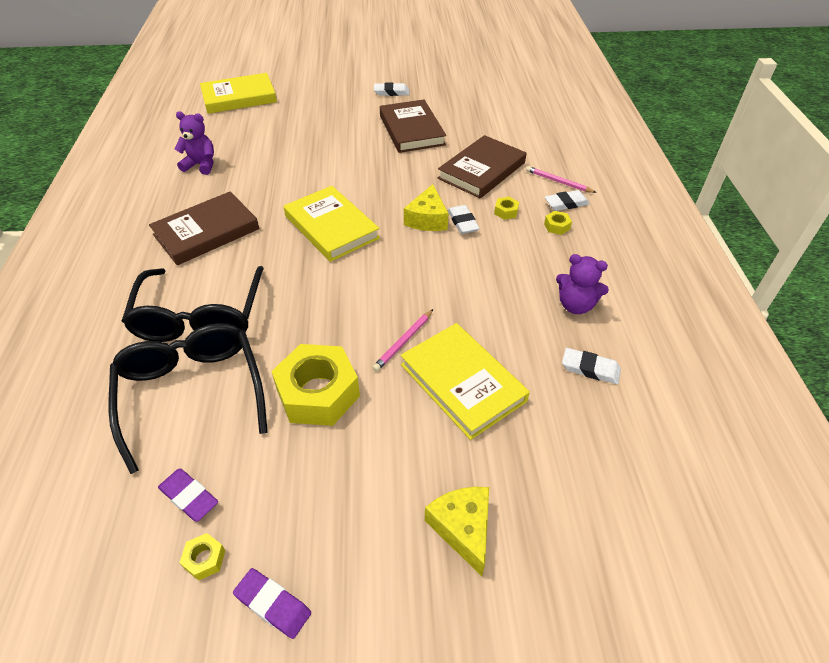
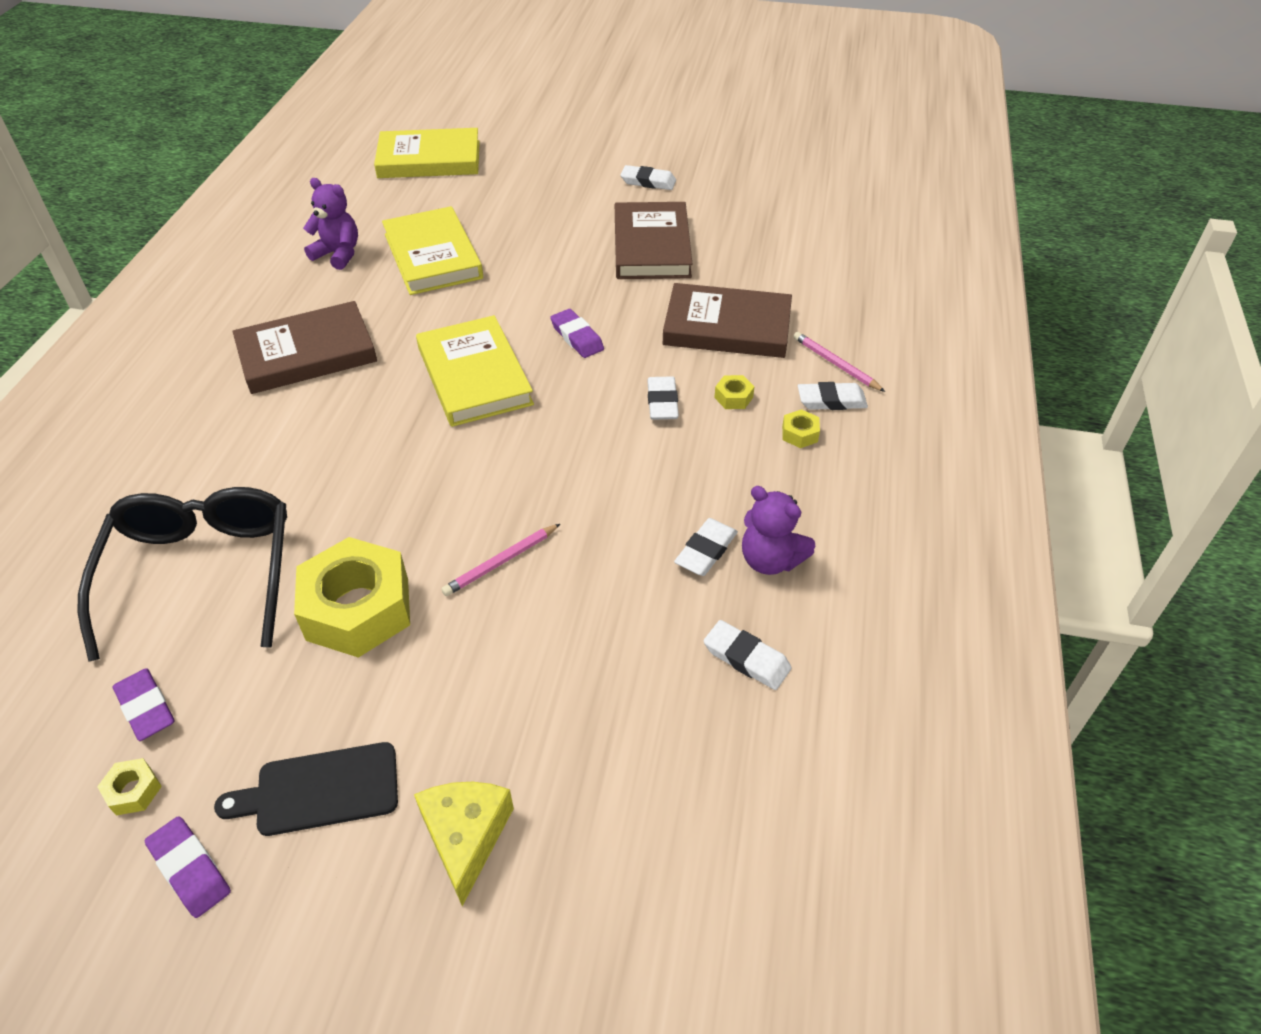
camera: 15 degrees right, 0 degrees up
(200, 315) = (253, 470): black glasses -> none
(346, 523) = (320, 790): none -> black cutting board
(389, 192) = (577, 337): none -> purple eraser
(427, 219) = (613, 388): yellow cheese -> none
(462, 382) = (555, 638): yellow book -> yellow book (433, 256)
(482, 170) = (727, 327): brown book -> brown book turned 45 degrees clockwise
(533, 307) = (706, 551): none -> white eraser

